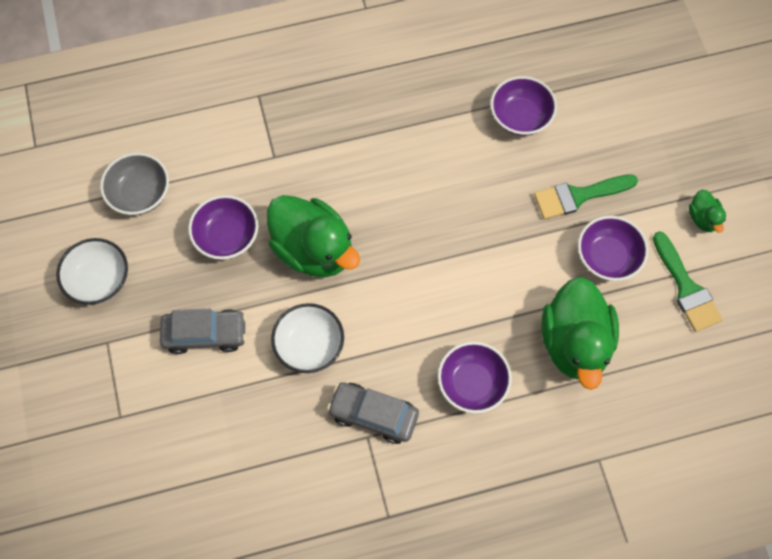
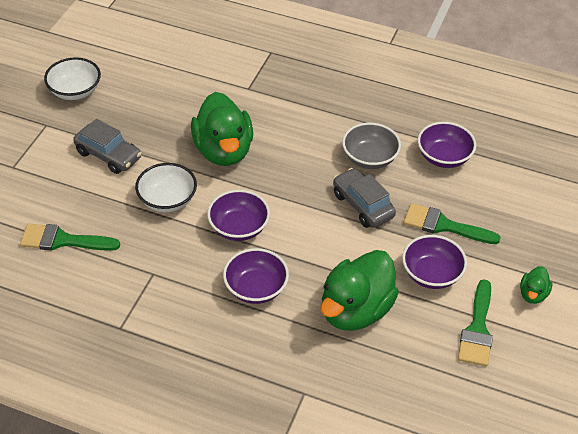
camera: 35 degrees right, 20 degrees down
(140, 194) = (145, 62): grey bowl -> grey bowl (369, 158)
(227, 236) = (175, 113): purple bowl -> purple bowl (239, 228)
(250, 464) = (63, 240): none -> green brush
(373, 415) = (169, 264): grey car -> grey car (362, 205)

